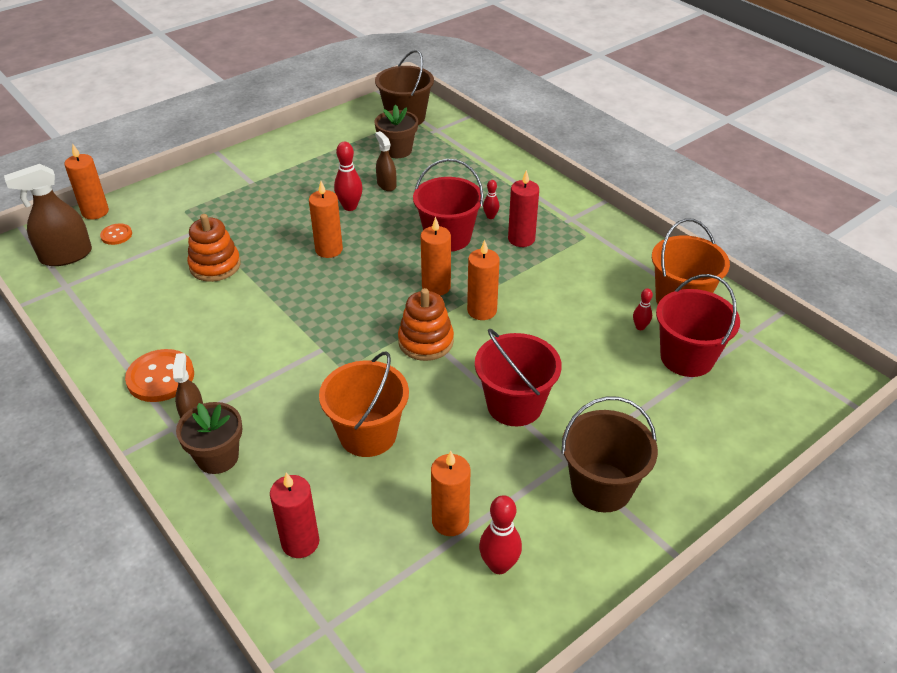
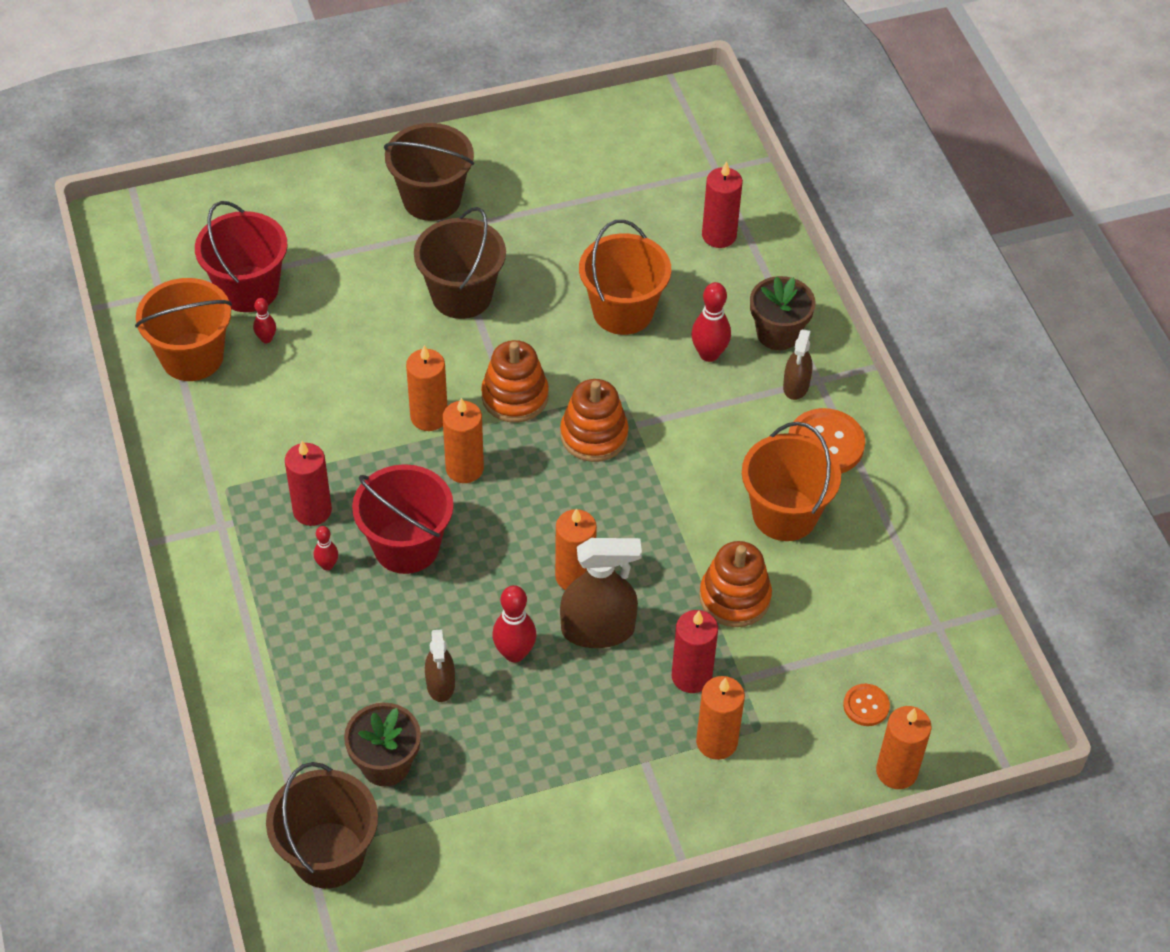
camera: 160 degrees left, 10 degrees up
(66, 256) = (938, 685): brown spray bottle -> brown spray bottle (598, 630)
(187, 321) = (784, 514): none -> orange bucket
(234, 222) = (691, 676): none -> red candle
(351, 332) = (594, 435): none -> orange stacking toy
(450, 521) = (581, 213): orange candle -> orange candle (716, 742)
(499, 565) = (558, 169): red bowling pin -> red bowling pin (709, 354)
(514, 405) = (461, 295): red bucket -> brown bucket

